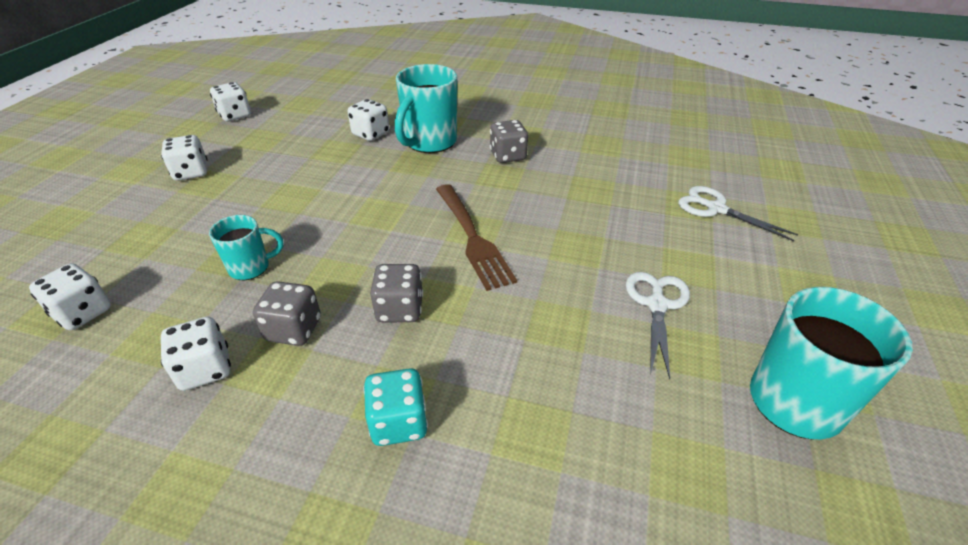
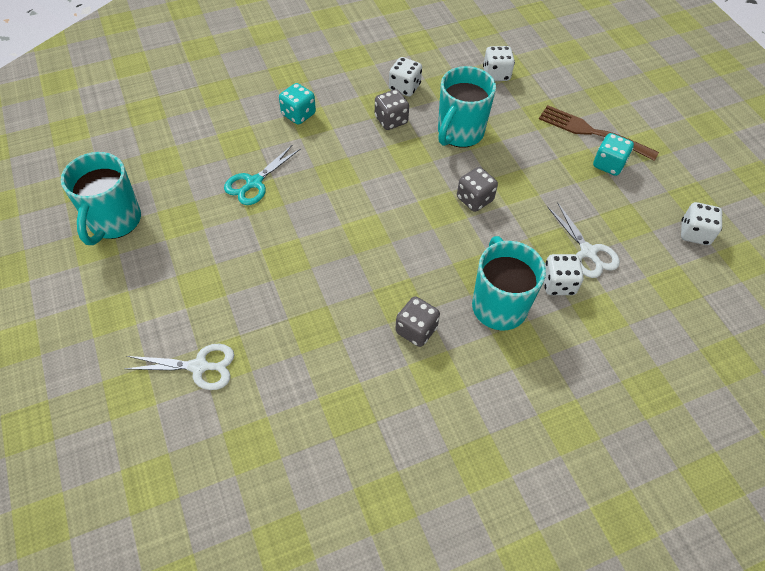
camera: 140 degrees right, 15 degrees up
(191, 172) = (608, 164): white dice -> turquoise dice
(251, 267) = (459, 133): turquoise mug -> turquoise mug, size x1.78
(400, 309) = (352, 157): grey dice -> grey dice (474, 199)
(472, 238) = (360, 225): brown fork -> brown fork (592, 132)
(555, 346) = (254, 183): none -> turquoise scissors
(657, 305) = (210, 240): white scissors -> white scissors (588, 252)

